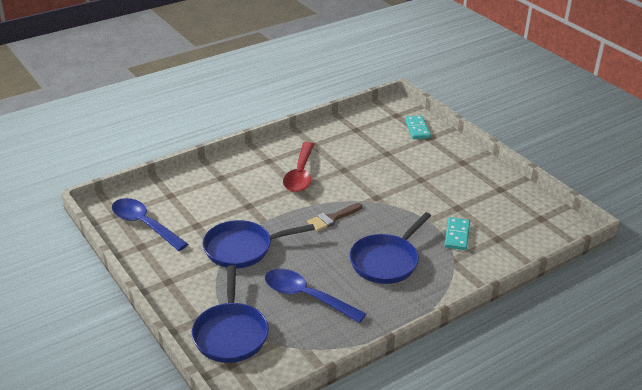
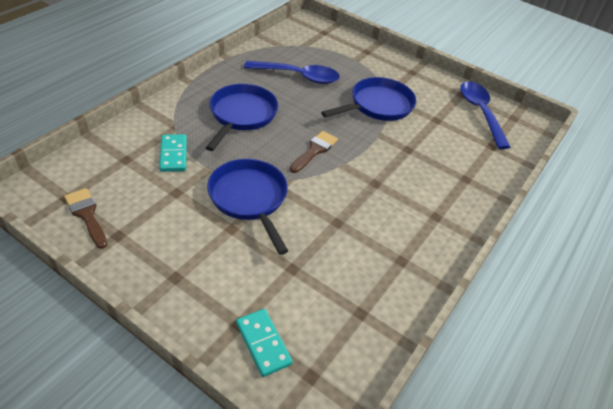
camera: 155 degrees right, 10 degrees up
(144, 224) = (480, 112): blue spoon -> blue spoon turned 120 degrees counterclockwise
(231, 333) = (337, 47): blue pan -> blue pan (250, 199)
(300, 174) = (384, 202): red spoon -> none
(524, 204) = (86, 215): none -> brown brush

